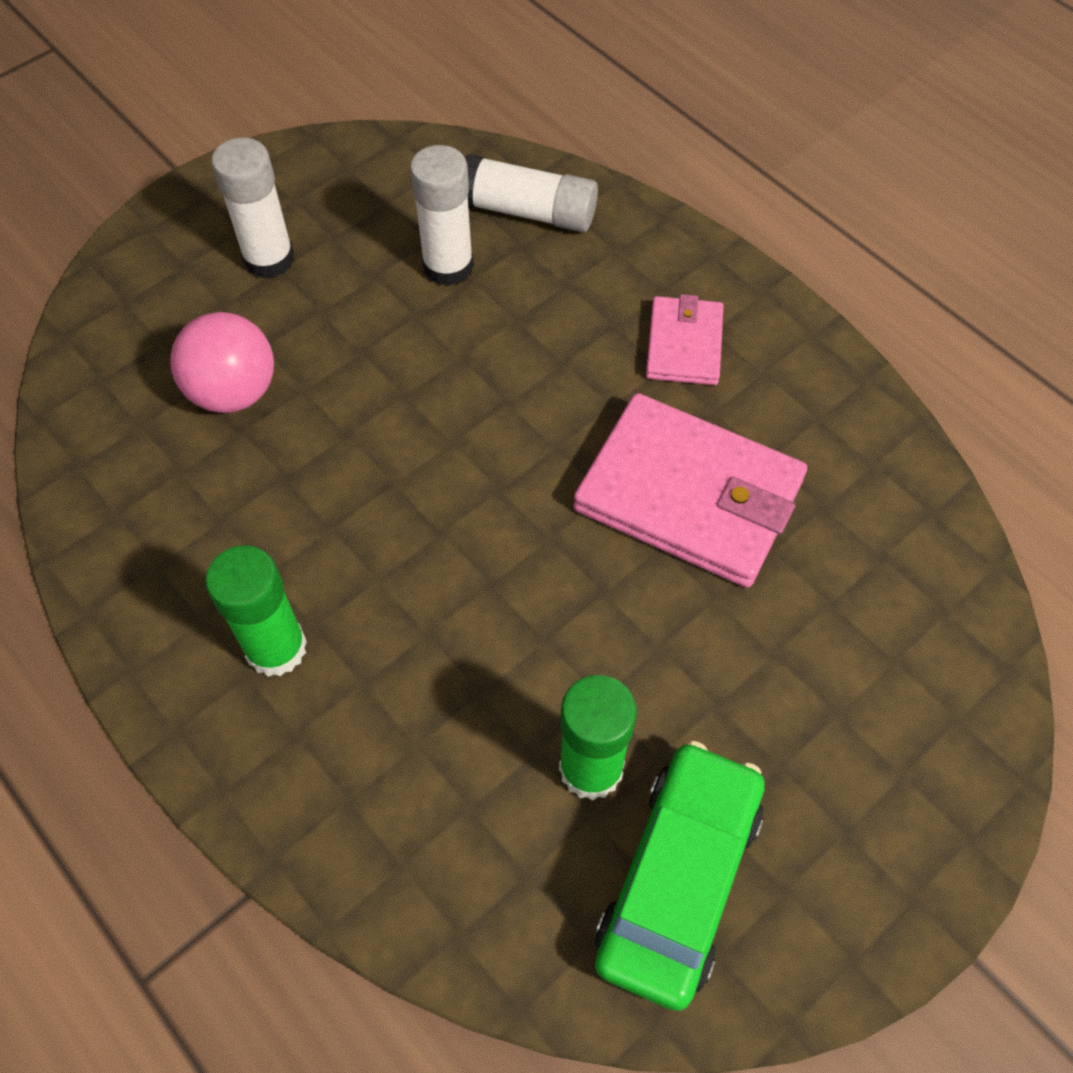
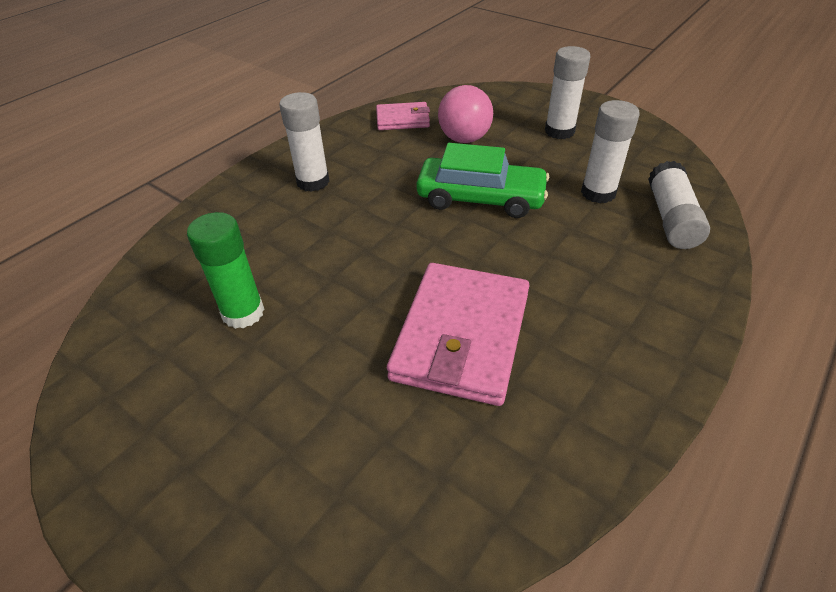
camera: 80 degrees right, 15 degrees down
(276, 648) = (313, 182): green glue stick -> white glue stick
(678, 879) = (164, 366): green car -> green car (480, 198)
(684, 344) = (601, 316): pink wallet -> pink wallet (403, 119)

